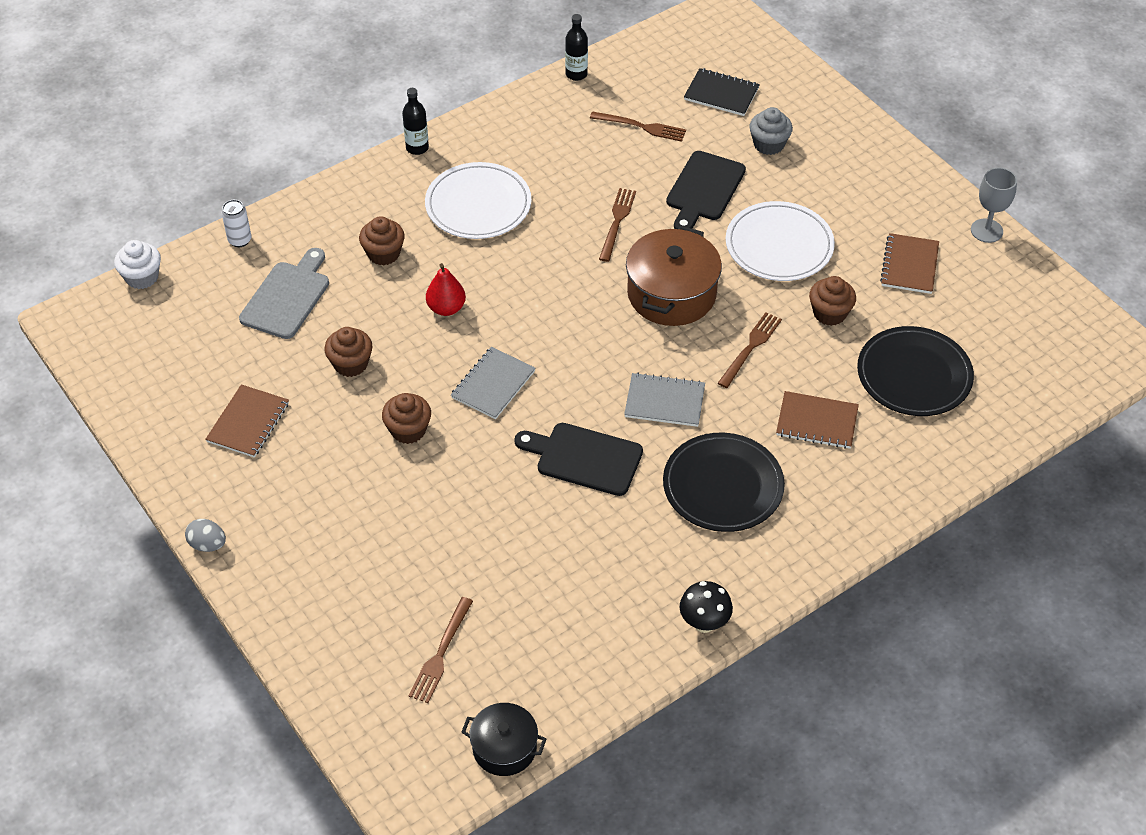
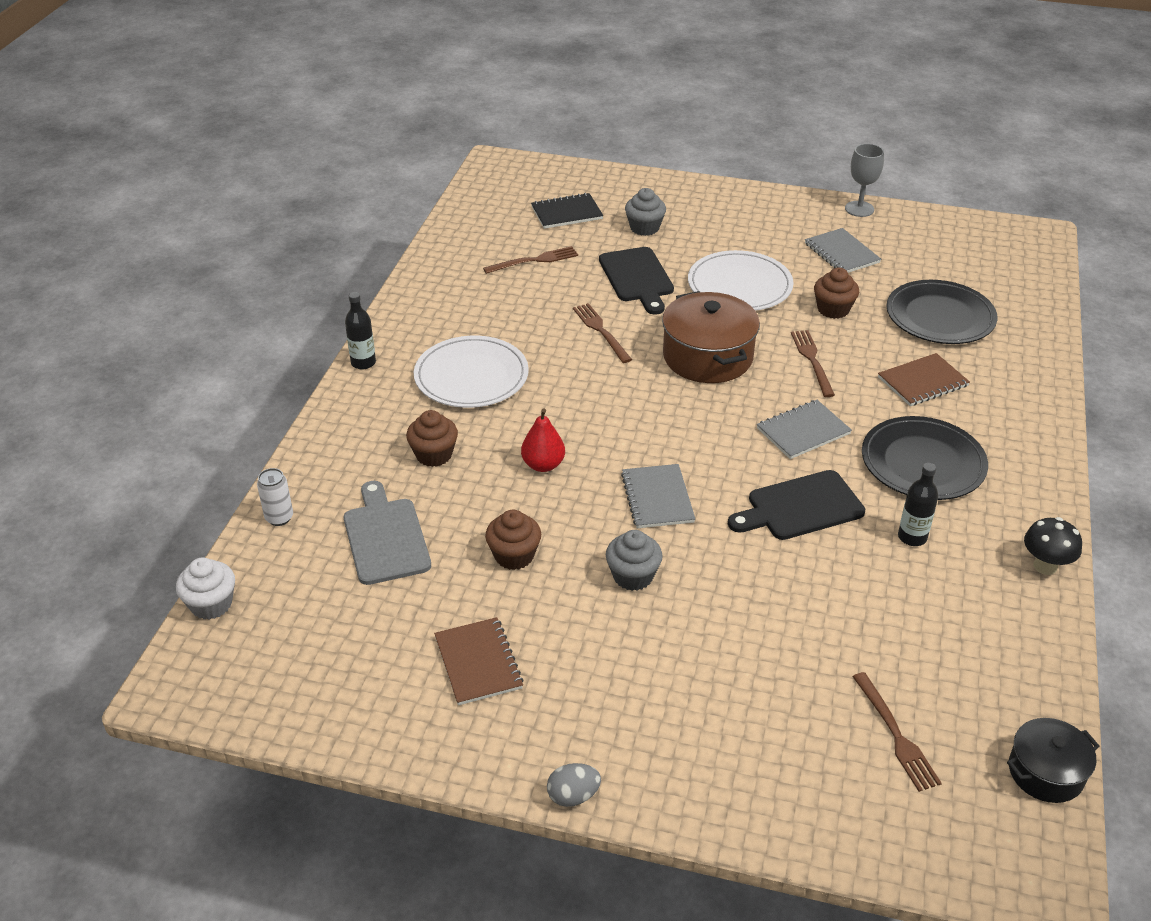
camera: 40 degrees left, 10 degrees down
(408, 430) = (633, 576): brown cupcake -> grey cupcake
(576, 74) = (435, 250): black bottle -> black bottle (912, 537)
(909, 265) = (841, 253): brown notebook -> grey notebook

